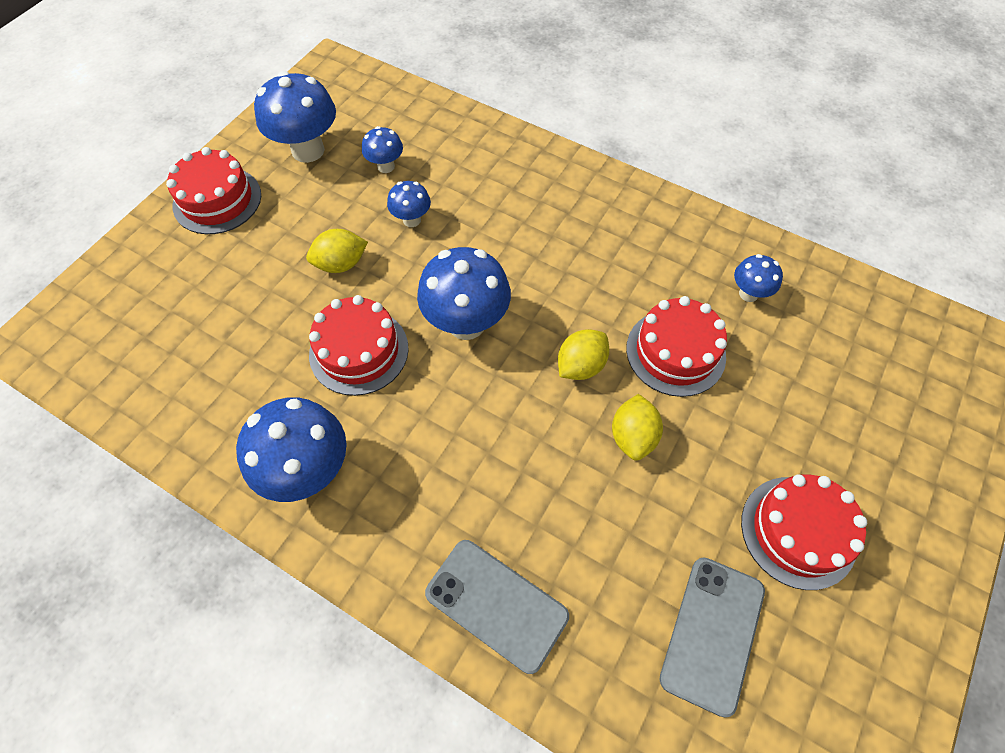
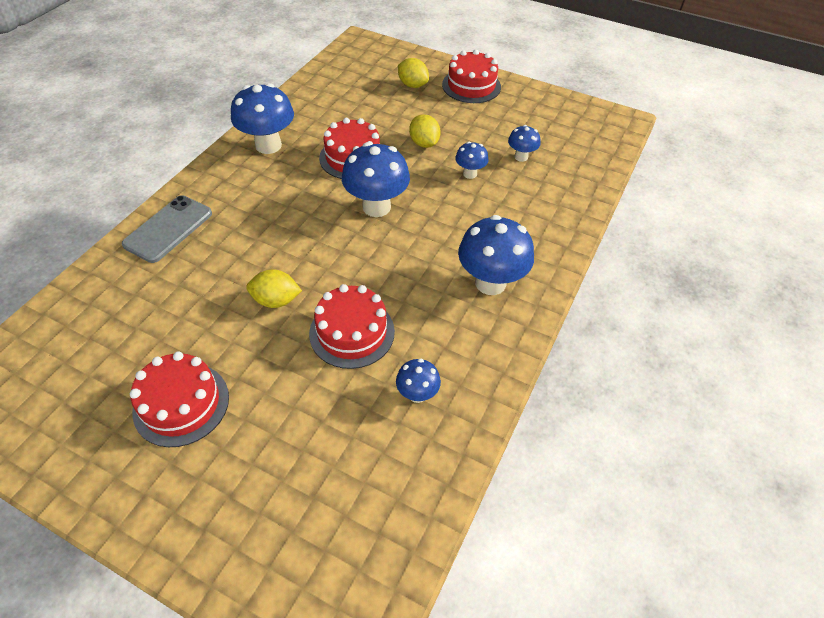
camera: 85 degrees right, 10 degrees down
(308, 150) = (527, 118): blue mushroom -> blue mushroom (490, 283)
(580, 366) = (339, 271): yellow lemon -> yellow lemon (412, 85)
(712, 633) = (120, 339): grey phone -> none

